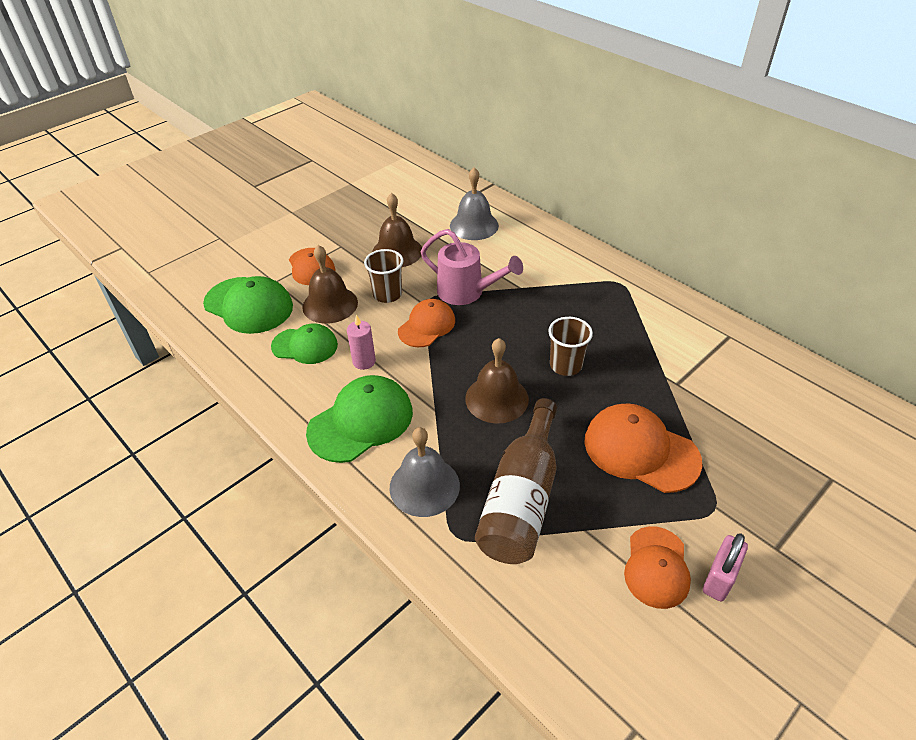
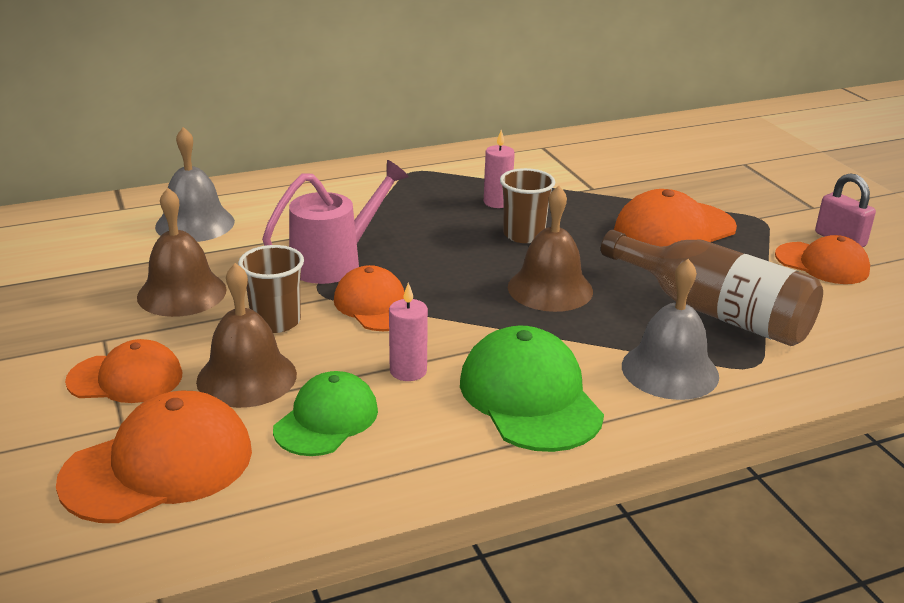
camera: 70 degrees left, 15 degrees down
(249, 305) = (159, 465): green cap -> orange cap
(606, 338) = (497, 202): none -> pink candle

